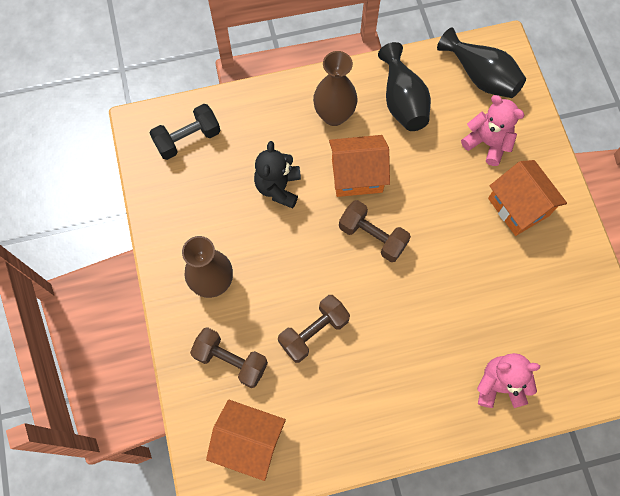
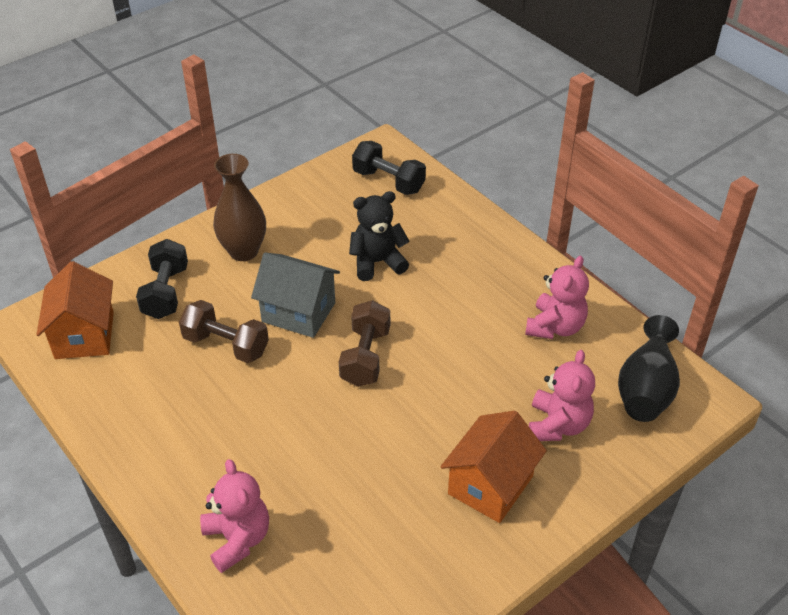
camera: 65 degrees right, 25 degrees down
(231, 360) = (166, 292): brown dumbbell -> black dumbbell
(304, 266) = (298, 312): none -> grey house
(334, 115) = (493, 276): brown vase -> none
(357, 175) = (432, 319): orange house -> none
(402, 101) = (555, 327): black vase -> pink teddy bear

